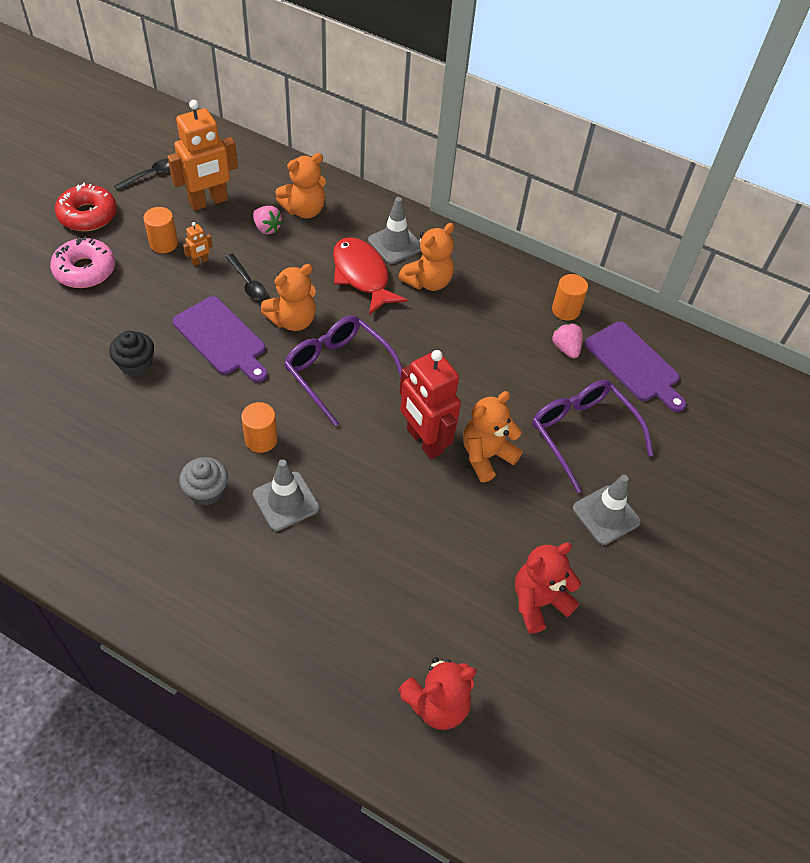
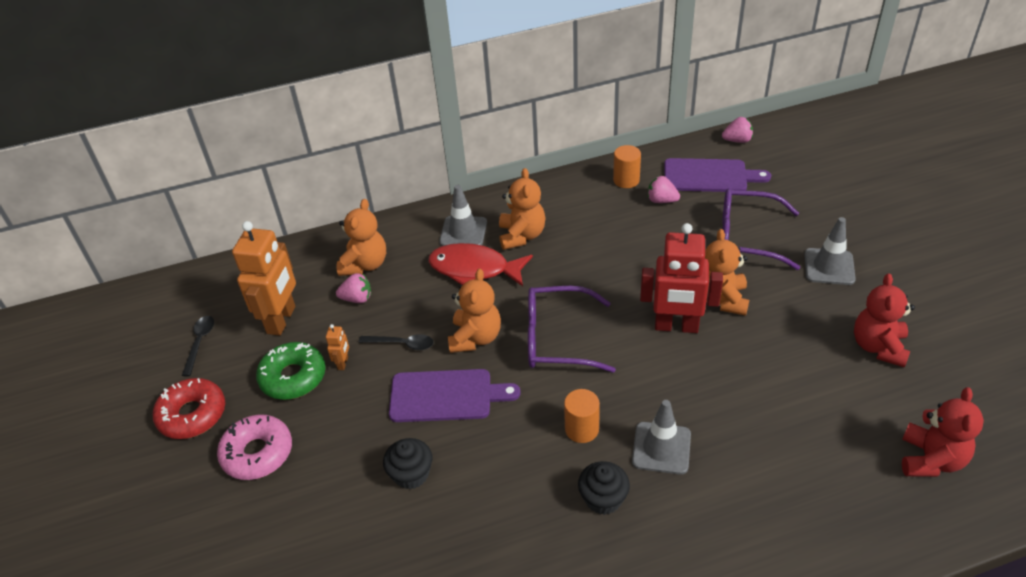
camera: 40 degrees left, 10 degrees down
(163, 243) = (293, 377): orange cylinder -> green donut
(206, 491) = (603, 499): grey cupcake -> black cupcake
(707, 359) = (737, 140): none -> pink strawberry

